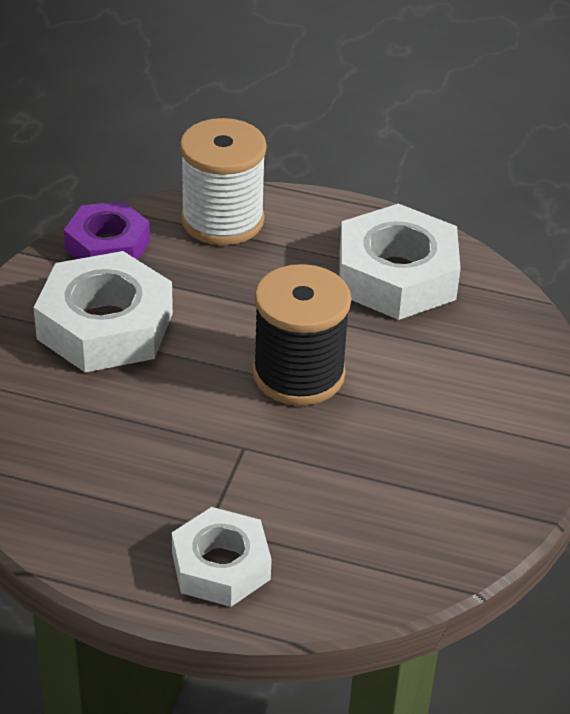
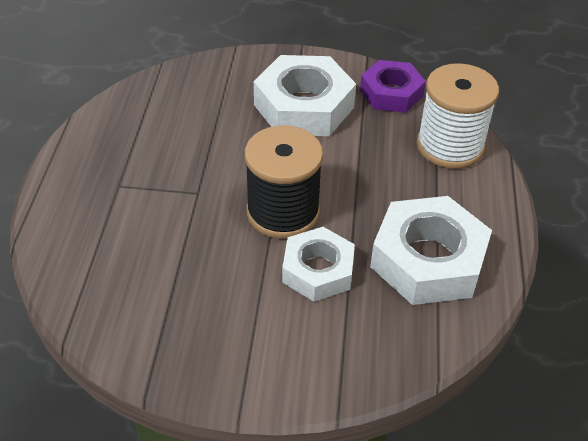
camera: 80 degrees right, 5 degrees up
(220, 566) = (81, 196): white nut -> white nut (318, 270)

